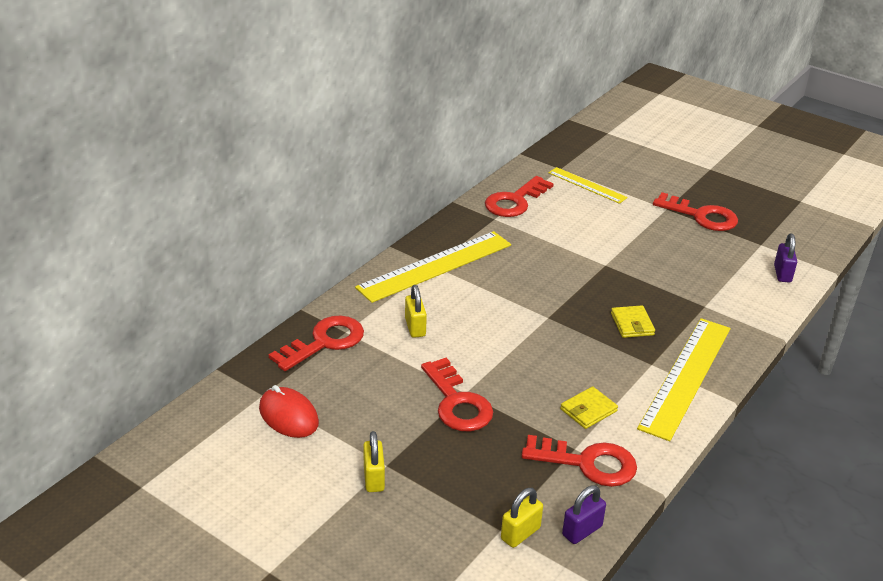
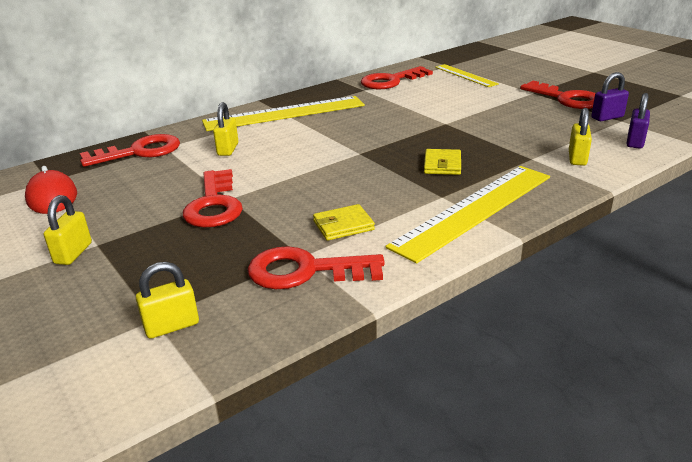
camera: 20 degrees right, 5 degrees down
(582, 531) = (245, 335): purple padlock -> purple padlock (607, 117)
(588, 463) = (305, 271): red key -> red key turned 150 degrees clockwise
(742, 301) = (577, 158): none -> yellow padlock

